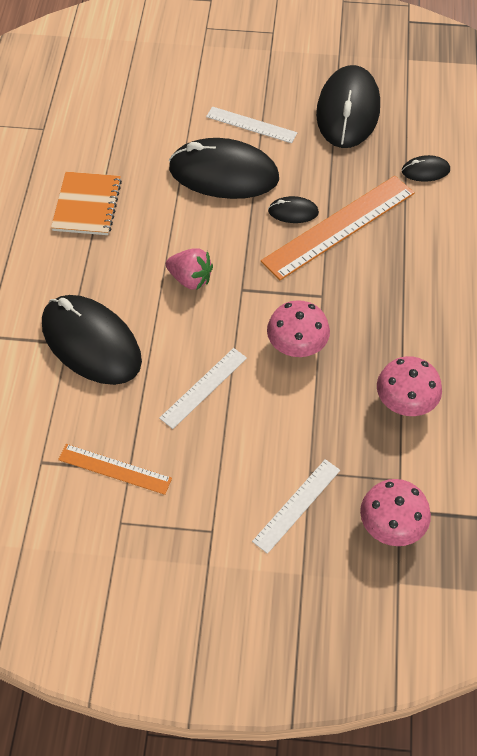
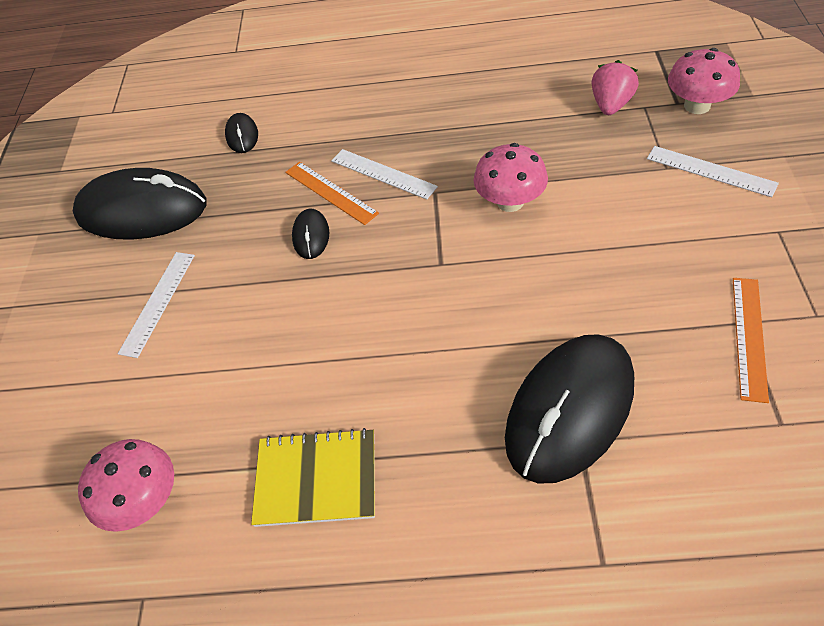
camera: 90 degrees left, 5 degrees down
(87, 205) = (316, 479): orange notebook -> yellow notebook
(190, 279) = (435, 318): pink strawberry -> pink strawberry (611, 105)
(204, 387) = (596, 273): white ruler -> white ruler (383, 174)
(223, 174) = (248, 317): black mouse -> none
(339, 227) = (330, 192): orange ruler -> orange ruler, size x0.56
(405, 402) = (554, 114): pink mushroom -> pink mushroom (144, 501)

